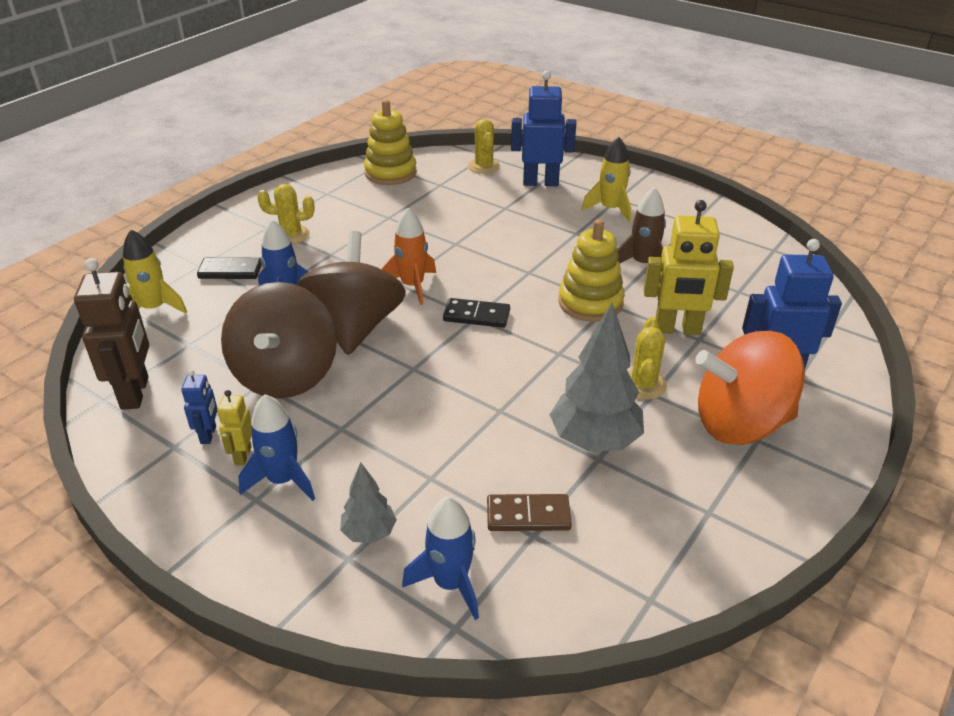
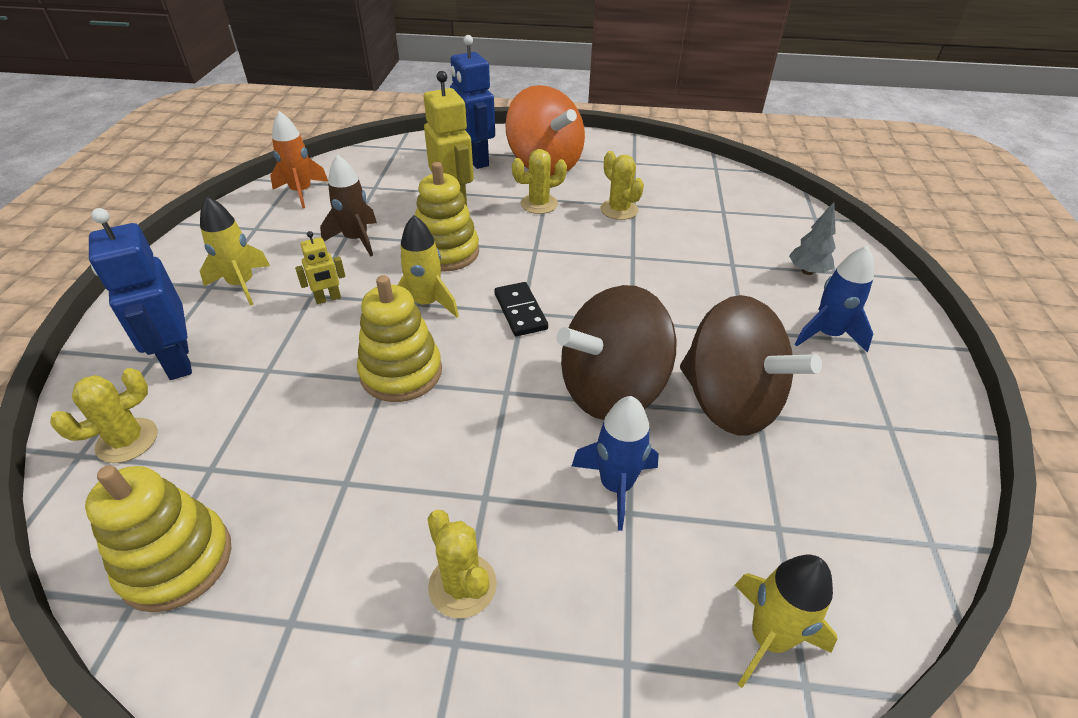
camera: 120 degrees left, 5 degrees up
(135, 393) = (888, 518): brown robot -> none
(208, 435) = (851, 411): blue robot -> none
(230, 271) = (610, 603): black domino -> none
(242, 455) = (839, 373): yellow robot -> yellow robot (328, 299)
(286, 375) = (729, 402): brown spinning top -> brown spinning top turned 75 degrees clockwise
(412, 286) = (503, 379): orange rocket -> orange rocket (301, 192)
(450, 583) = (794, 228): blue rocket -> none
(457, 250) = (401, 372): none -> yellow stacking toy
(524, 276) = (426, 304): none -> yellow rocket
(528, 515) = (712, 217): brown domino -> none
(594, 440) = (619, 210): grey tree -> yellow cactus

